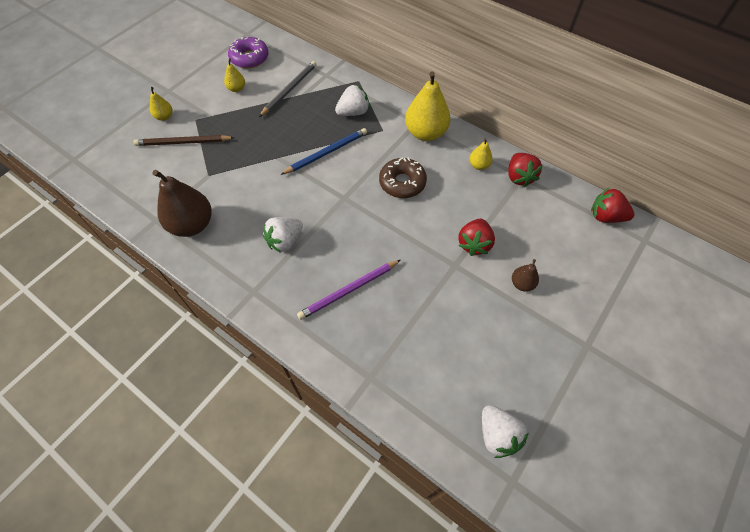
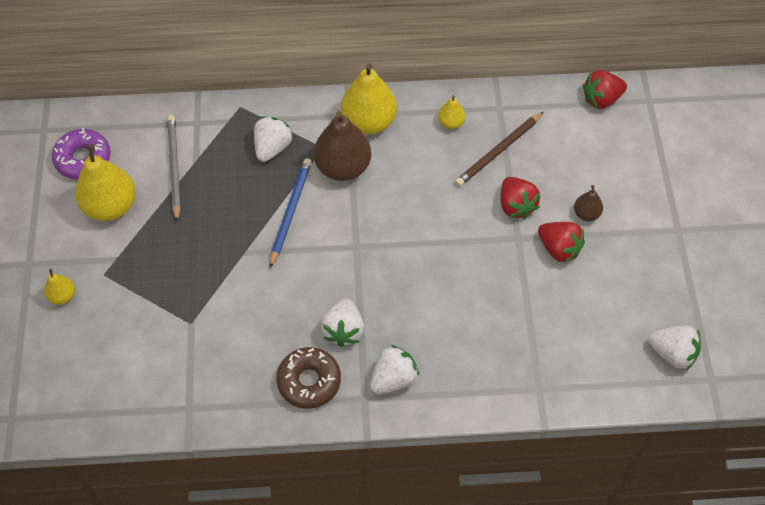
camera: 40 degrees left, 0 degrees up
(183, 142) = (121, 308): brown pencil -> brown pencil (499, 151)
(192, 225) = (233, 384): brown pear -> brown pear (343, 167)
(237, 89) = (111, 206): yellow pear -> yellow pear, size x2.04
(283, 293) = (393, 378): none -> white strawberry
(349, 290) = (449, 330): purple pencil -> none
(402, 183) = (396, 191): brown donut -> brown donut (309, 381)
(519, 177) = (497, 110): red strawberry -> red strawberry (559, 249)

